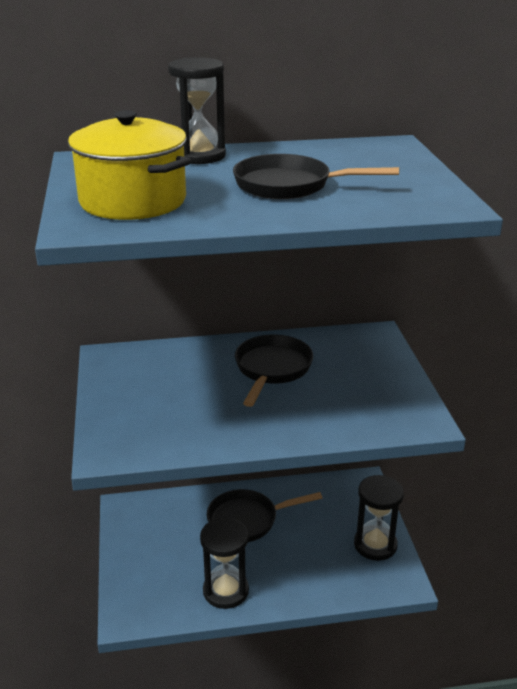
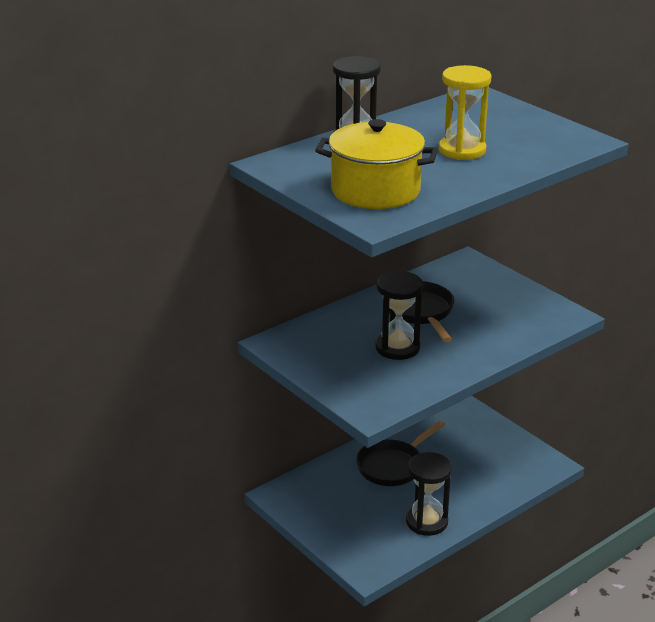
camera: 30 degrees left, 0 degrees up
(289, 185) = (462, 150): black pan -> yellow hourglass
(375, 545) = (508, 446): black hourglass -> black hourglass (397, 348)

